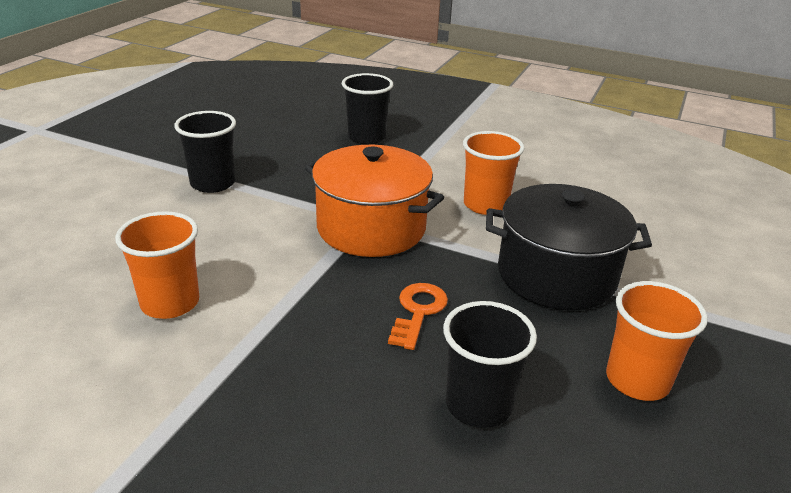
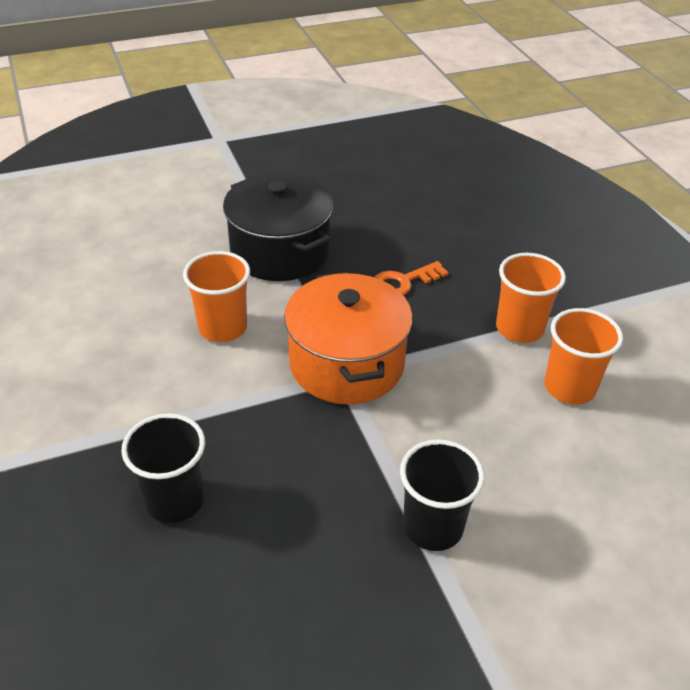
camera: 135 degrees left, 10 degrees up
(478, 405) = (437, 225): black cup -> none
(637, 380) = (342, 191): orange cup -> orange cup (519, 328)

